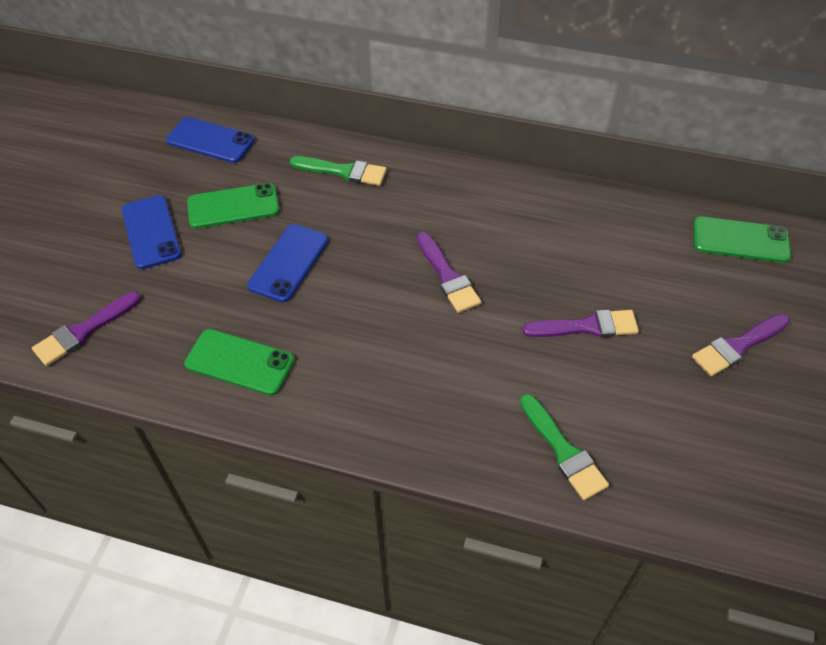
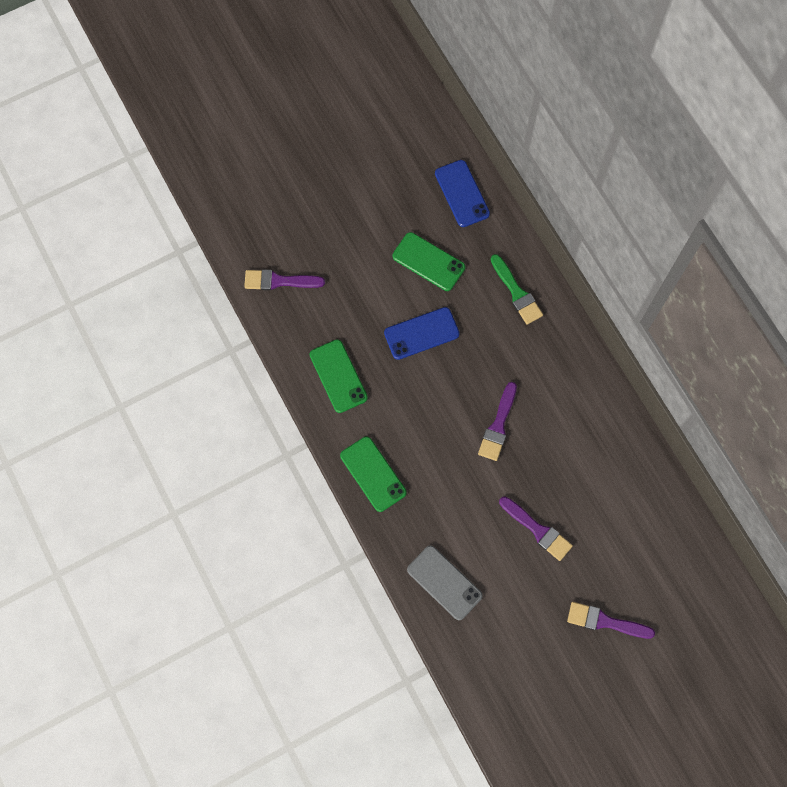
camera: 45 degrees right, 20 degrees up
(151, 232) = (367, 240): blue phone -> none
(563, 451) = (444, 582): green brush -> grey phone
(740, 240) = (696, 566): green phone -> green phone (373, 474)

